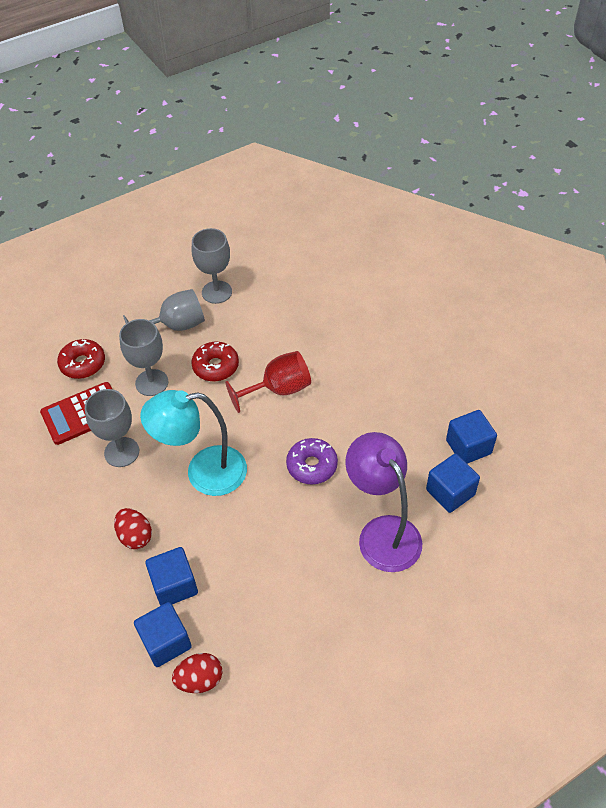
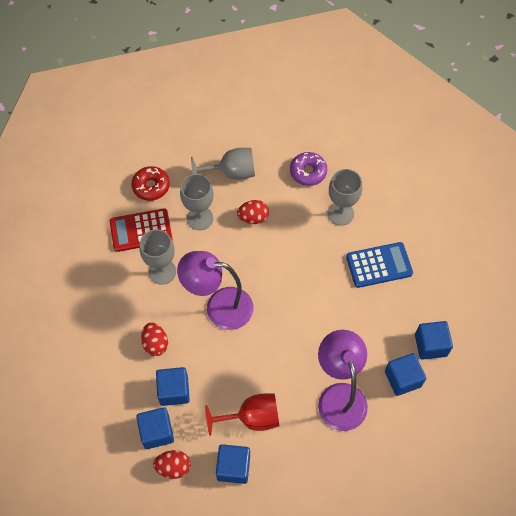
camera: 15 degrees right, 10 degrees up
(203, 473) = (219, 307): turquoise lamp -> purple lamp
(216, 292) = (272, 150): grey goblet -> grey goblet (340, 213)
(216, 366) = (253, 218): red donut -> red egg
(278, 656) = (233, 467): none -> blue cube
(279, 389) = (297, 252): red goblet -> red goblet (252, 418)
(312, 465) = (303, 325): purple donut -> purple donut (308, 172)
(378, 378) = (379, 265): none -> blue calculator

